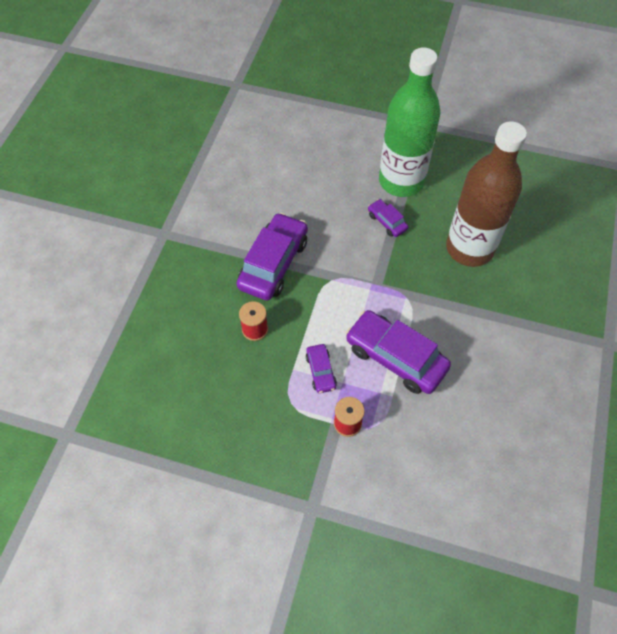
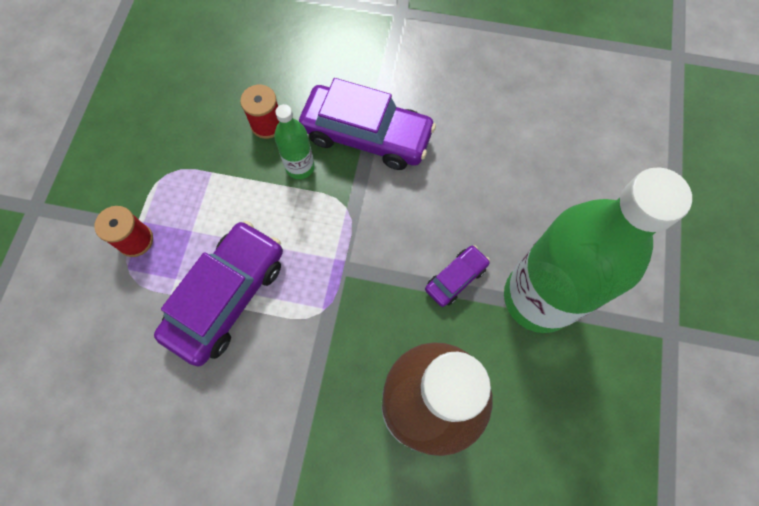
camera: 85 degrees right, 10 degrees up
(295, 308) = (300, 167): none -> green bottle
(320, 371) = (208, 204): purple car -> none

